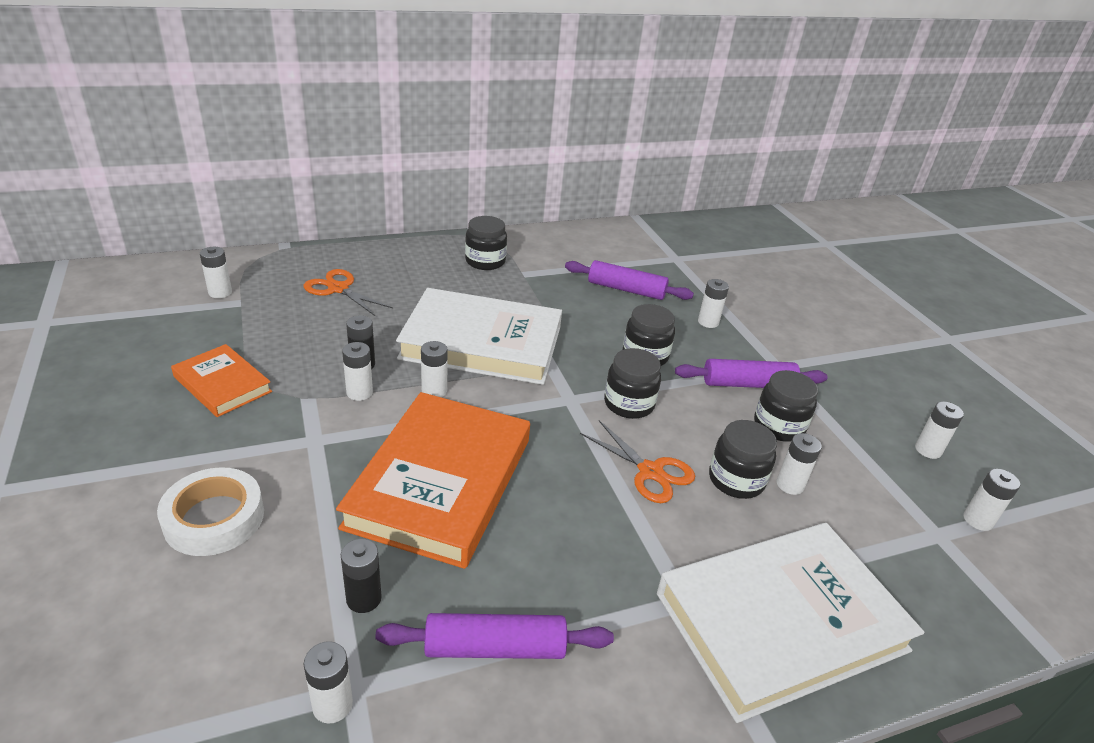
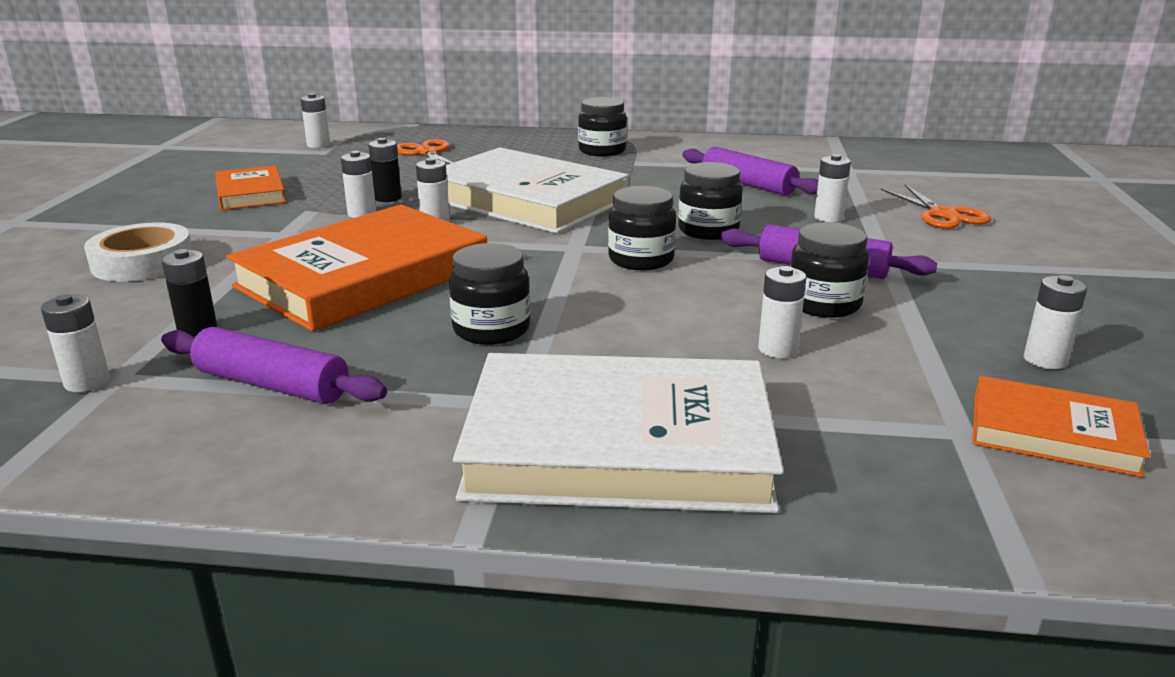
camera: 30 degrees right, 10 degrees down
(650, 472) = (602, 308): orange scissors -> orange scissors (943, 215)
(736, 480) = (705, 333): black jar -> black jar (491, 330)
(977, 520) = (1053, 433): white battery -> orange book

